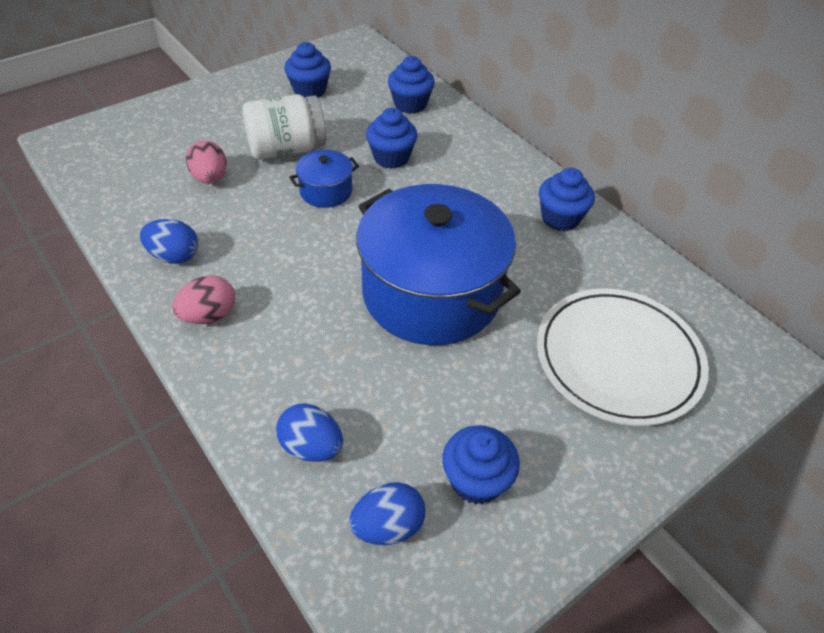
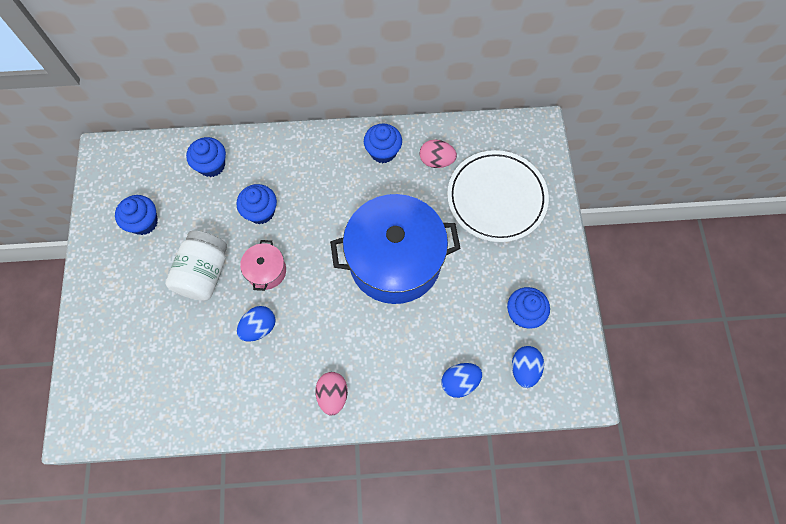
camera: 55 degrees left, 20 degrees up
(174, 256) = (266, 395): blue egg -> blue egg (259, 327)
(210, 178) = (200, 339): pink egg -> pink egg (436, 161)
(326, 191) = (266, 271): blue pot -> pink pot

